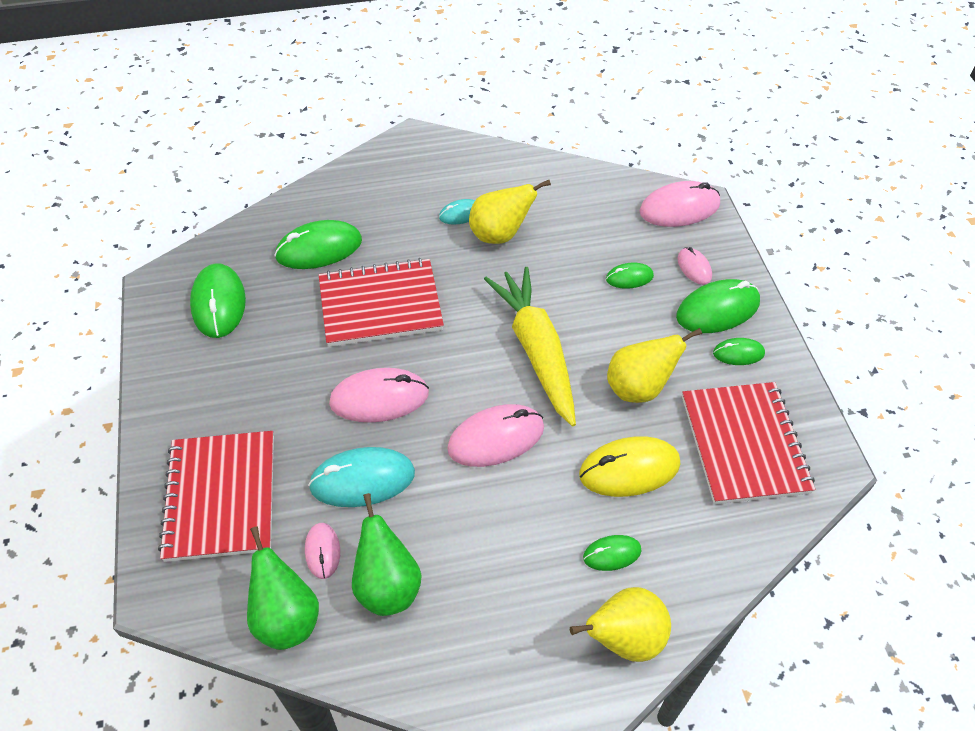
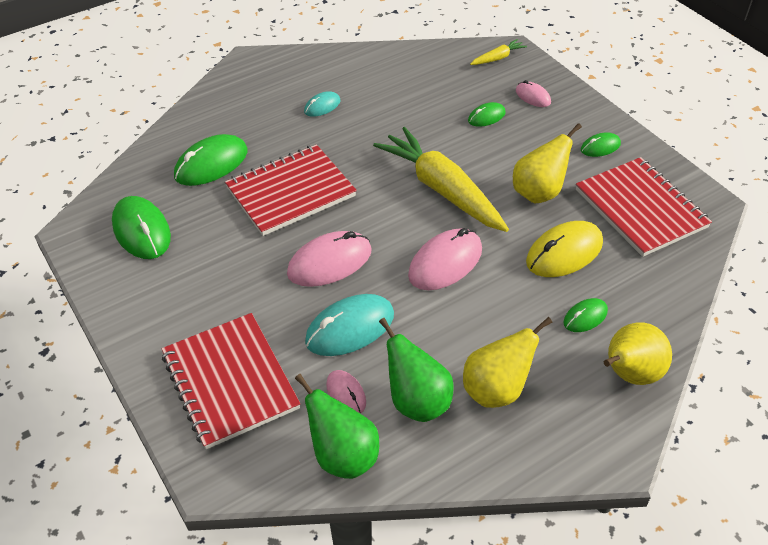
camera: 20 degrees left, 5 degrees down
(500, 234) = (364, 113): yellow pear -> yellow pear (496, 389)
(679, 208) = (497, 58): pink mouse -> yellow carrot
(717, 310) = (567, 121): green mouse -> none

